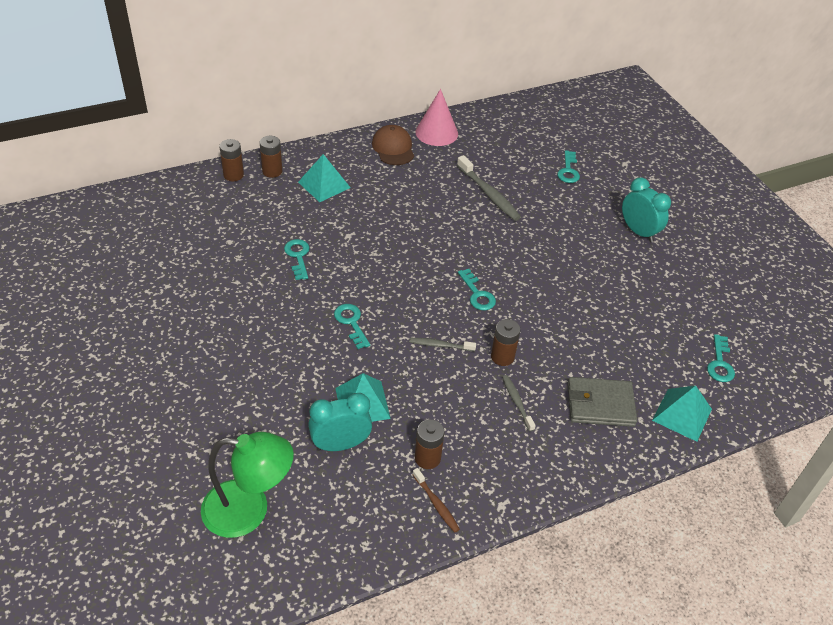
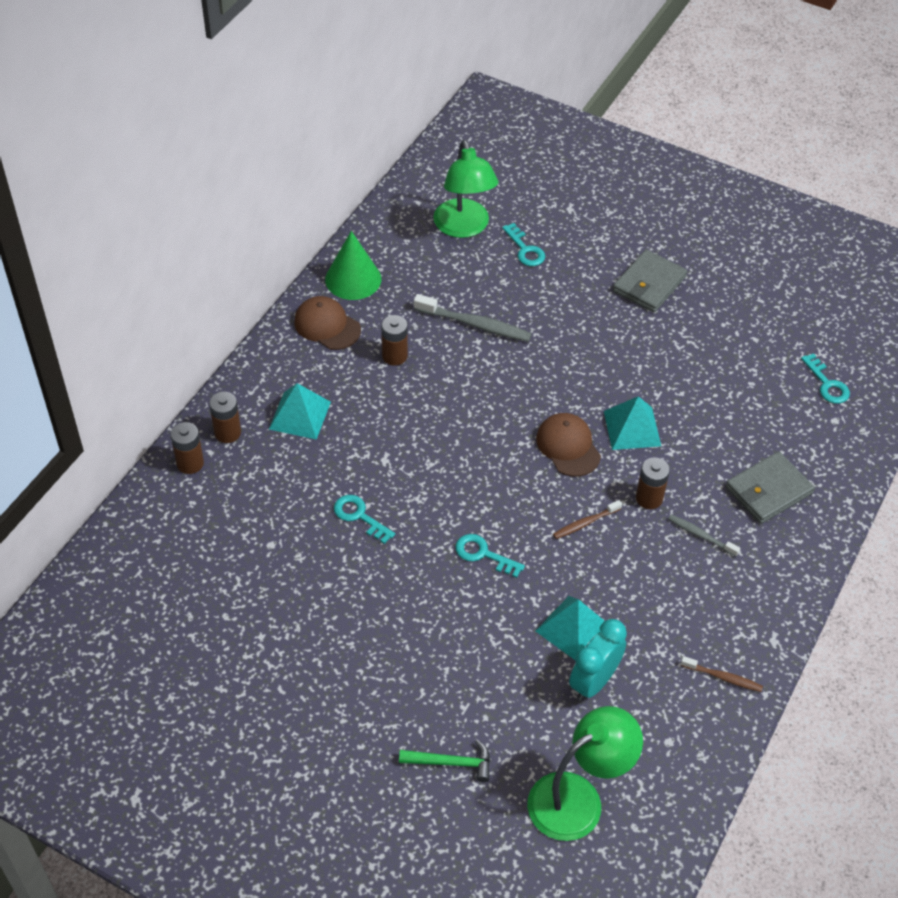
camera: 35 degrees left, 5 degrees up
(194, 430) = (451, 763): none -> green hammer
(427, 458) = (677, 641): brown battery -> brown battery (394, 356)
(436, 132) = (353, 279): pink cone -> green cone
(440, 345) = (585, 523): grey toothbrush -> brown toothbrush
(477, 294) = (568, 446): turquoise key -> brown cap
(539, 140) = (464, 227): none -> green lamp
(638, 232) = (649, 284): turquoise clock -> grey wallet
(682, 414) = (838, 455): turquoise pyramid -> turquoise pyramid (632, 428)

